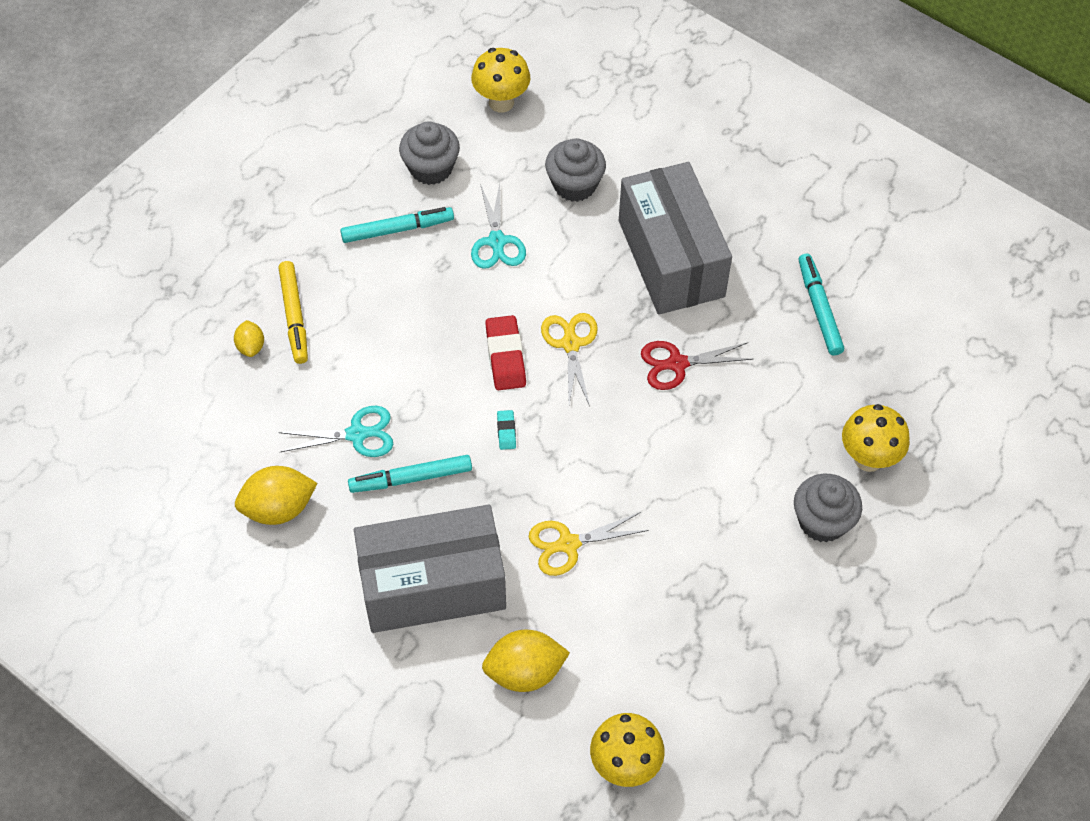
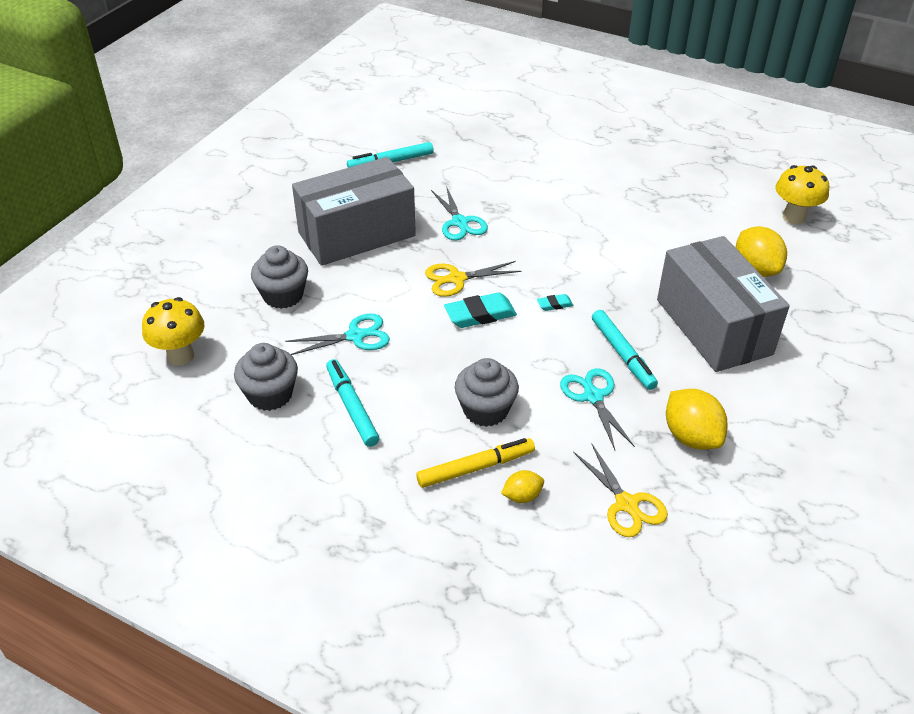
camera: 100 degrees left, 15 degrees down
(505, 356) = (480, 314): red eraser -> turquoise eraser
(568, 544) = (641, 260): yellow scissors -> yellow scissors (626, 504)
(677, 364) = (460, 222): red scissors -> turquoise scissors
(822, 521) = (569, 151): grey cupcake -> grey cupcake (485, 410)
(868, 458) = (512, 136): yellow mushroom -> none

